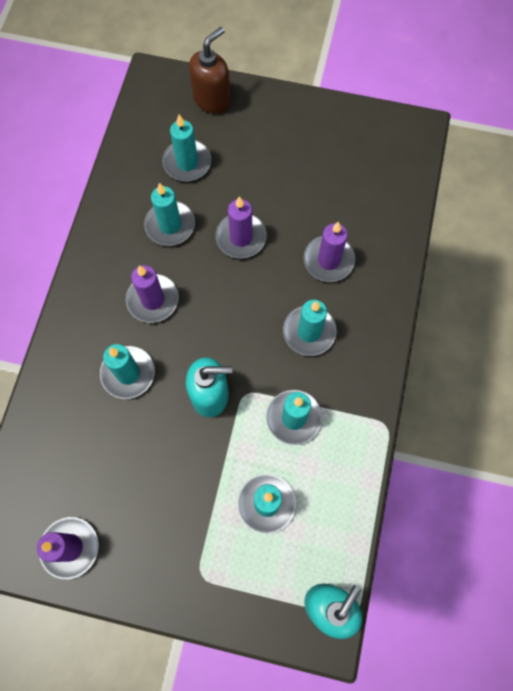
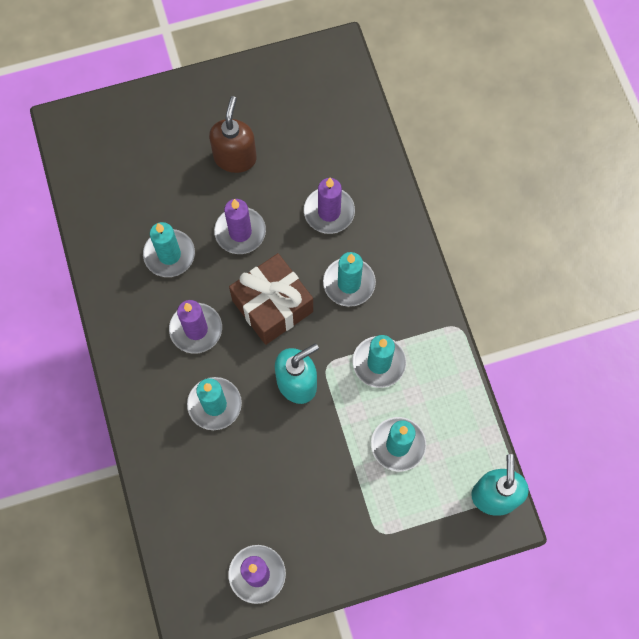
camera: 30 degrees left, 0 degrees up
(187, 162) = (149, 189): turquoise candle -> none
(212, 99) = (134, 117): brown soap dispenser -> brown soap dispenser (235, 157)
(230, 315) = (272, 306): none -> brown gift

